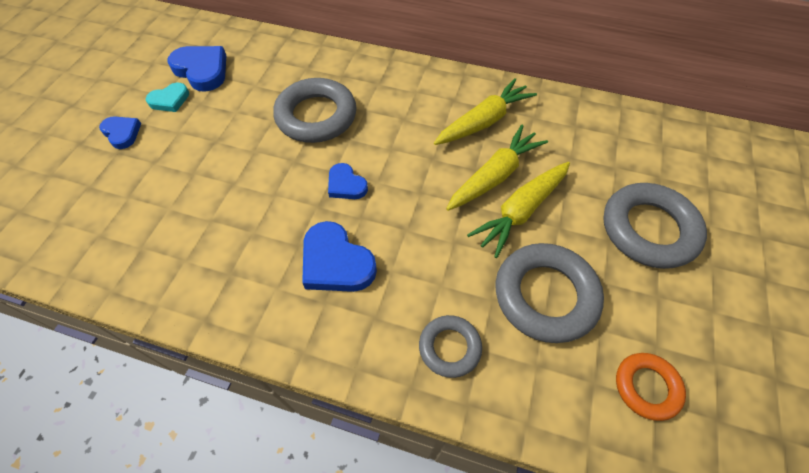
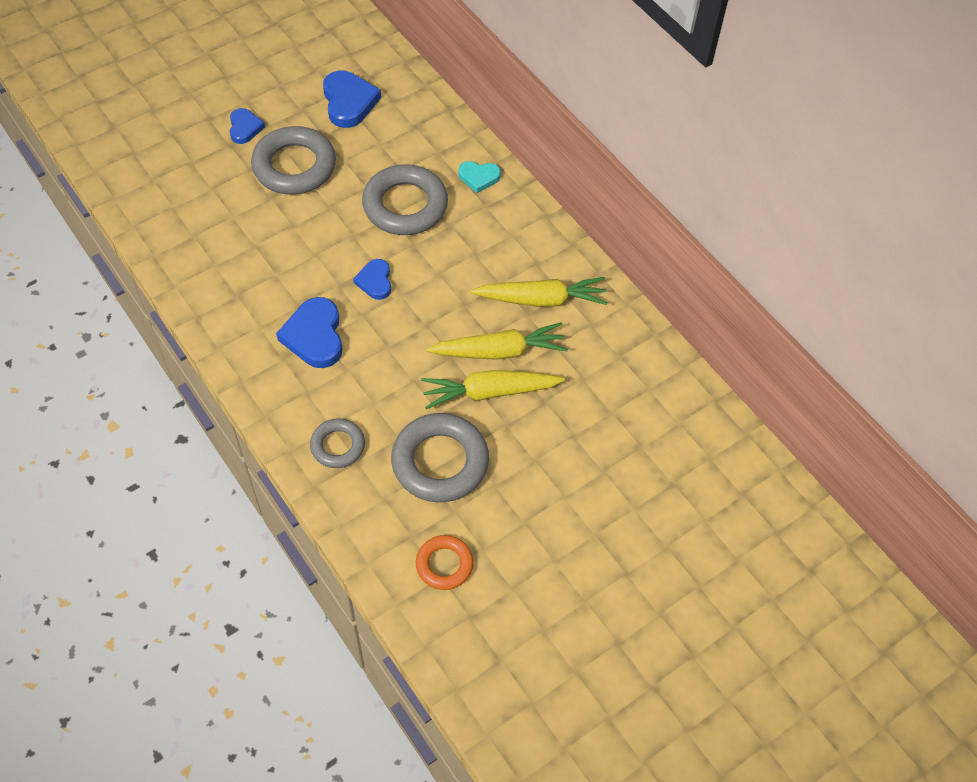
camera: 35 degrees right, 0 degrees up
(170, 100) = (302, 117): turquoise heart -> turquoise heart (479, 177)
(648, 229) = (577, 475): grey ring -> grey ring (294, 166)

